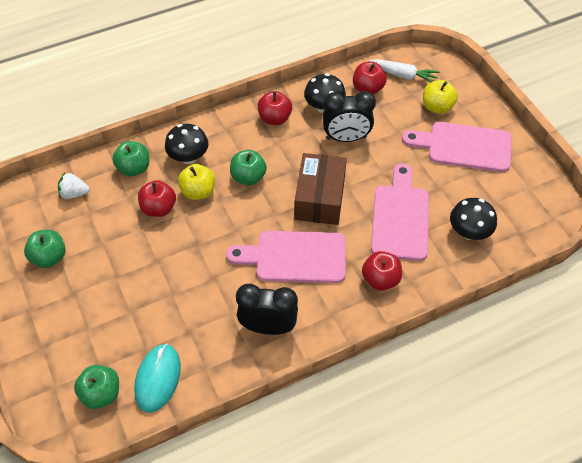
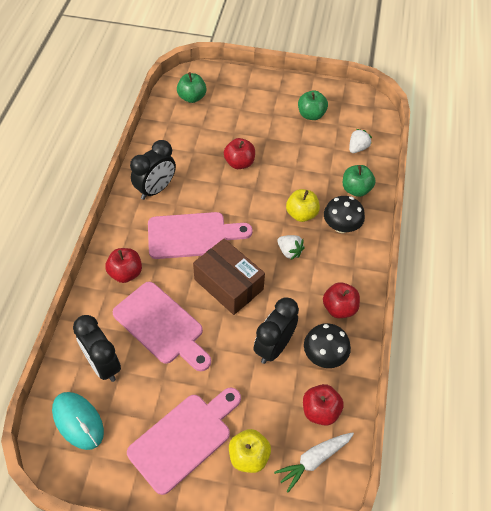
camera: 125 degrees right, 0 degrees up
(158, 378) = (176, 123): turquoise mouse -> turquoise mouse (78, 421)
(159, 208) = (305, 185): red apple -> red apple (239, 163)
(248, 177) = (289, 251): green apple -> white strawberry
(294, 257) = (192, 235): pink cutting board -> pink cutting board turned 45 degrees clockwise
(469, 232) = (103, 364): black mushroom -> black clock

